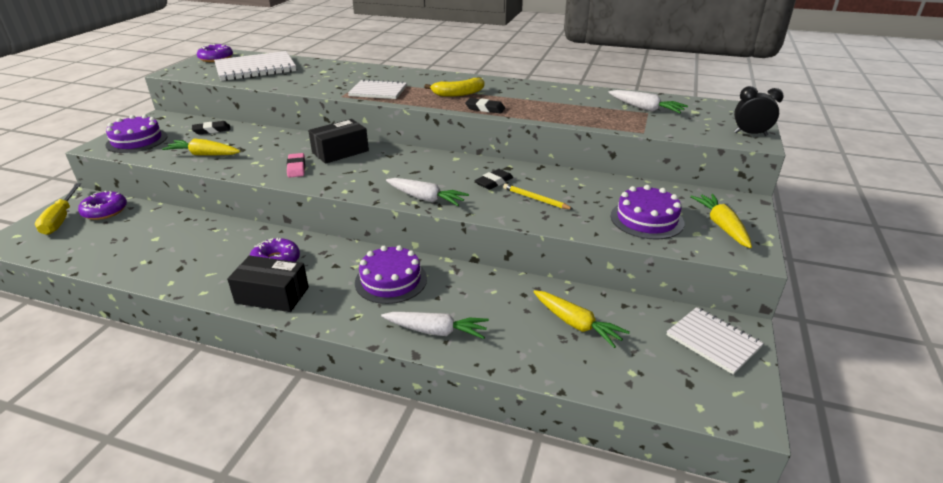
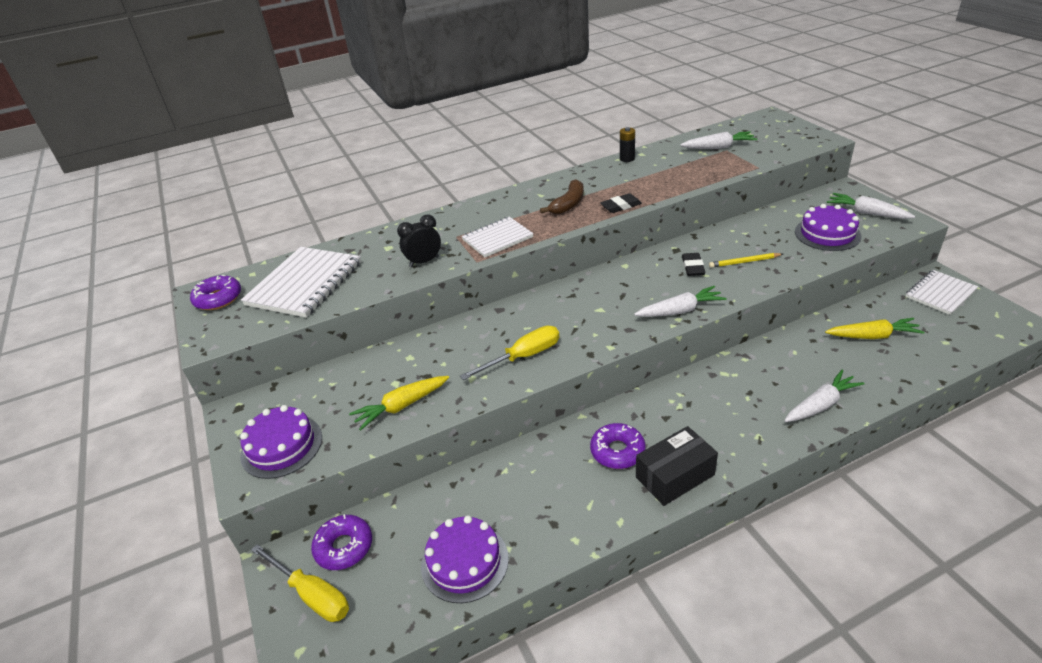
camera: 40 degrees left, 5 degrees up
(212, 130) = (342, 380): black eraser -> none
(296, 168) = (523, 357): pink eraser -> yellow screwdriver
(340, 152) = (524, 318): black box -> none
(391, 280) = (724, 396): purple cake -> purple cake (464, 562)
(458, 94) = (568, 204): yellow banana -> brown banana
(560, 88) = (627, 159): none -> black battery
(713, 341) = (940, 293): white notebook -> white notebook turned 45 degrees counterclockwise
(721, 226) = (866, 213): yellow carrot -> white carrot
(750, 134) = (811, 135): black clock -> black clock (424, 262)

